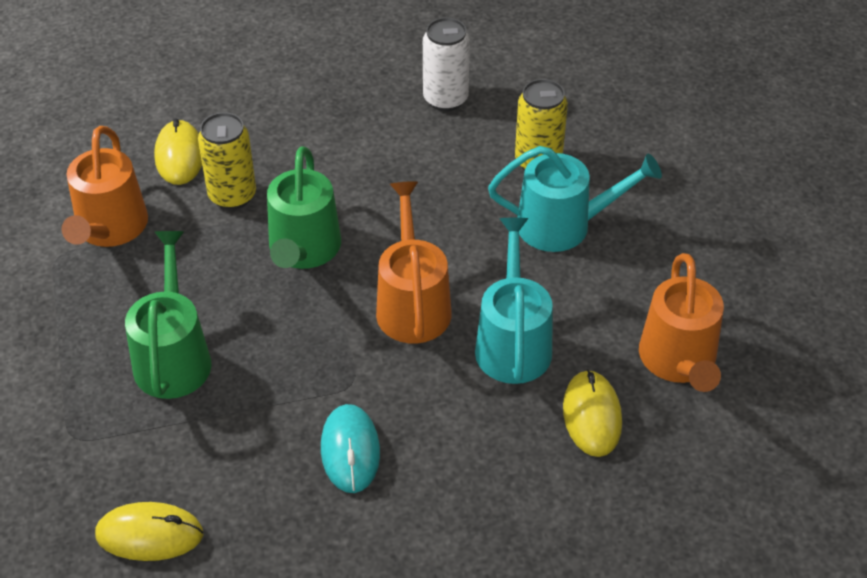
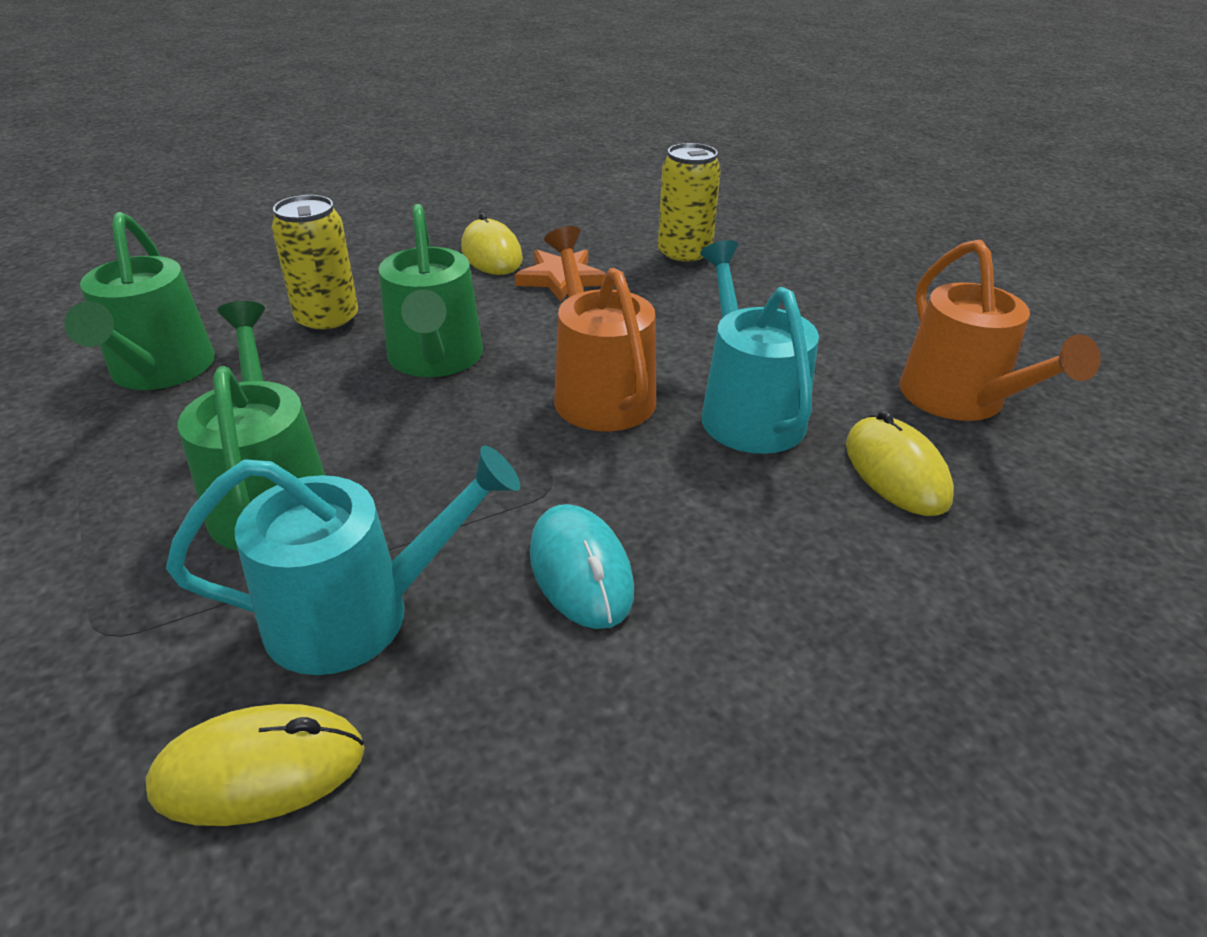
camera: 15 degrees left, 10 degrees down
(109, 228) = (160, 371): orange watering can -> green watering can
(179, 156) = (251, 295): yellow mouse -> yellow mouse (491, 254)
(424, 174) = (561, 279): none -> orange star
(445, 99) = (558, 223): white can -> none
(563, 225) = (743, 301): turquoise watering can -> turquoise watering can (356, 614)

